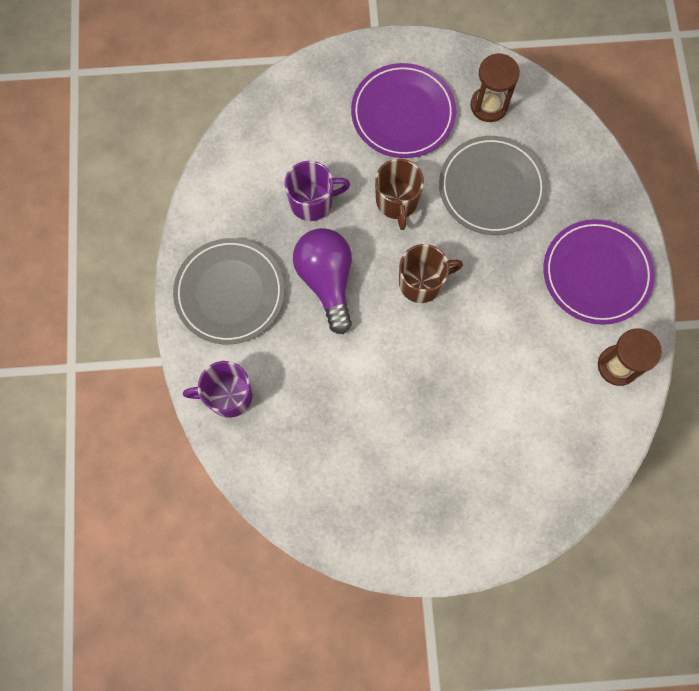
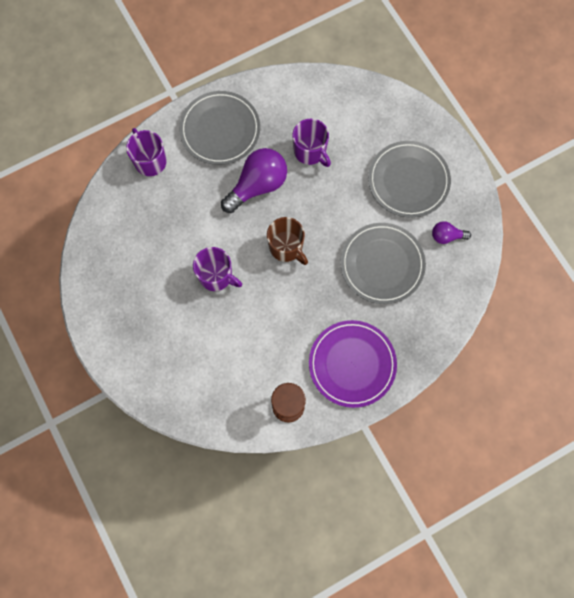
camera: 65 degrees right, 0 degrees up
(397, 202) = (338, 205): brown mug -> none
(403, 113) = (408, 181): purple plate -> grey plate
(421, 379) = (216, 276): none -> purple mug
(489, 105) = (446, 236): brown hourglass -> purple light bulb

